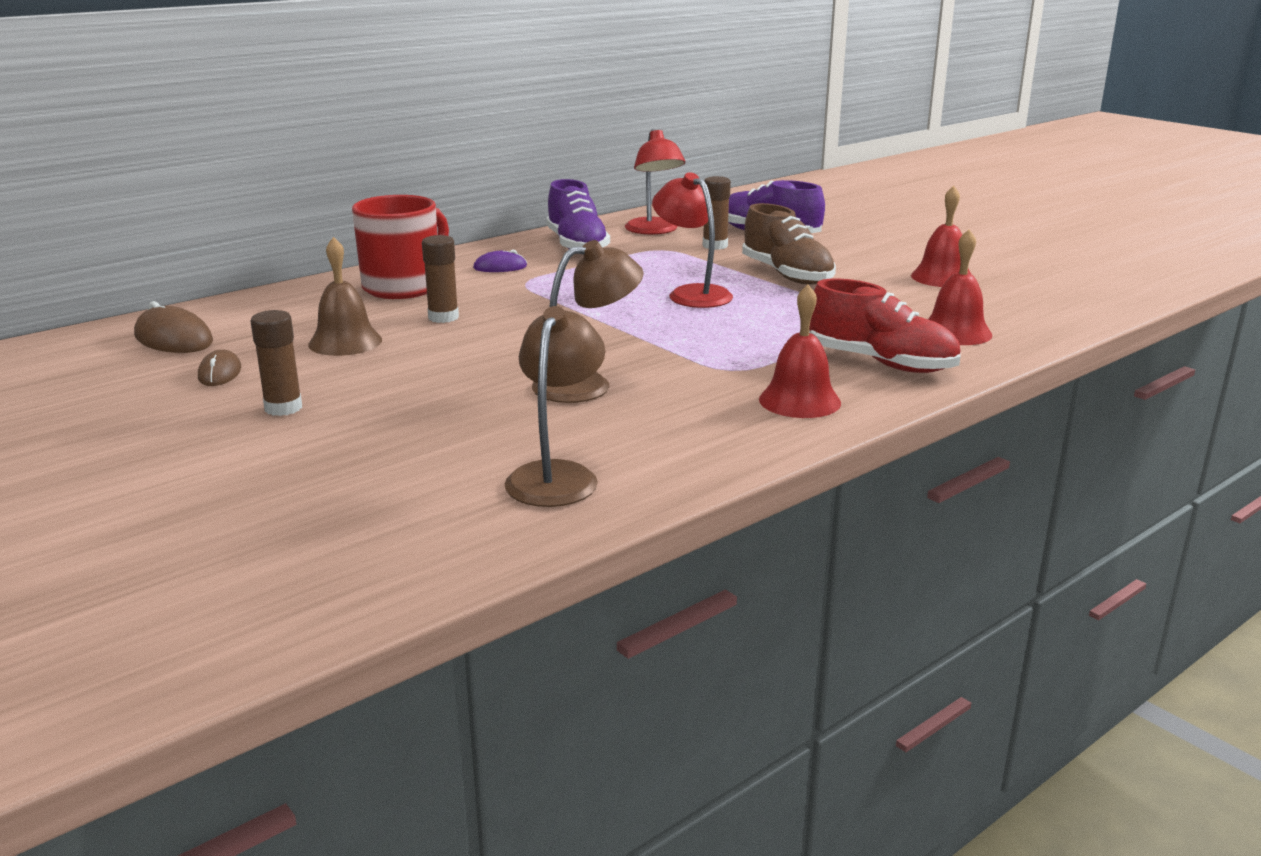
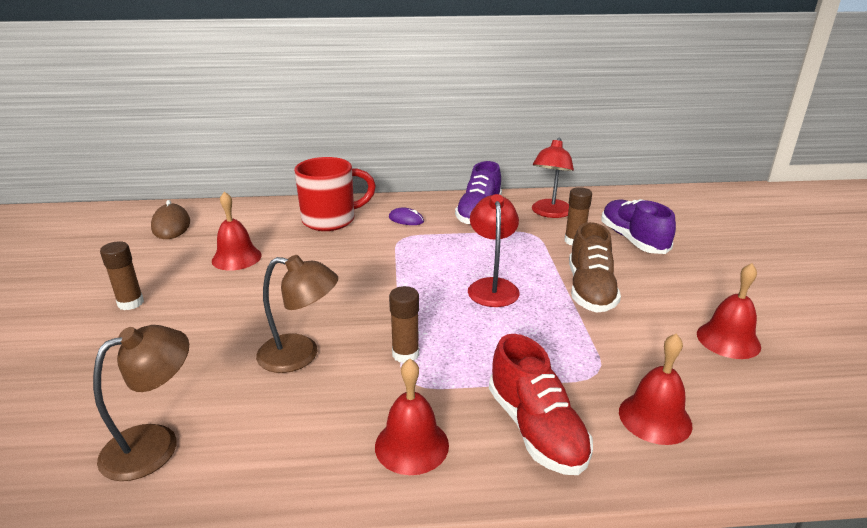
camera: 35 degrees right, 5 degrees up
(220, 373) = (149, 261): brown mouse -> none
(345, 342) = (236, 258): brown bell -> red bell
(443, 317) = (313, 255): brown glue stick -> brown glue stick (405, 354)

